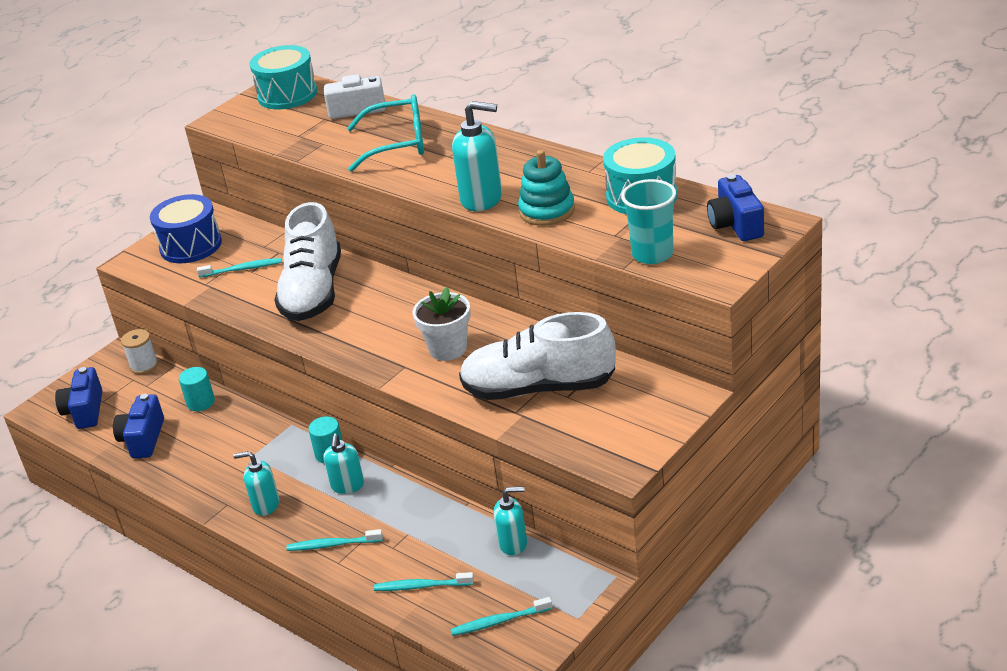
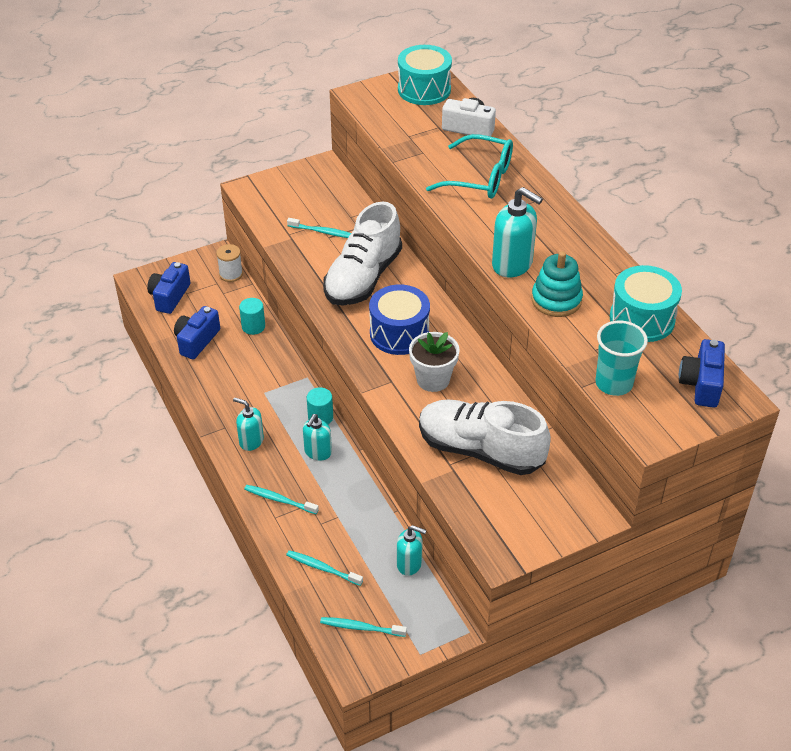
camera: 20 degrees right, 10 degrees up
(191, 245) = (298, 192): blue drum -> blue drum (399, 333)

